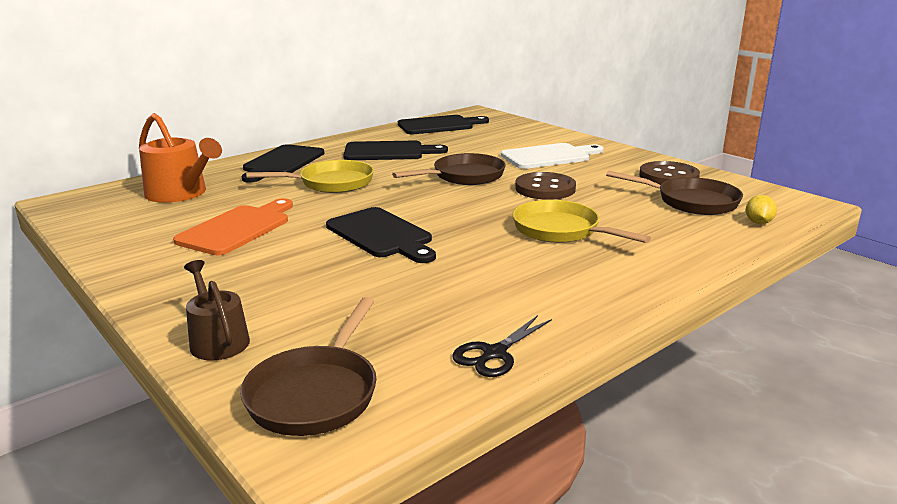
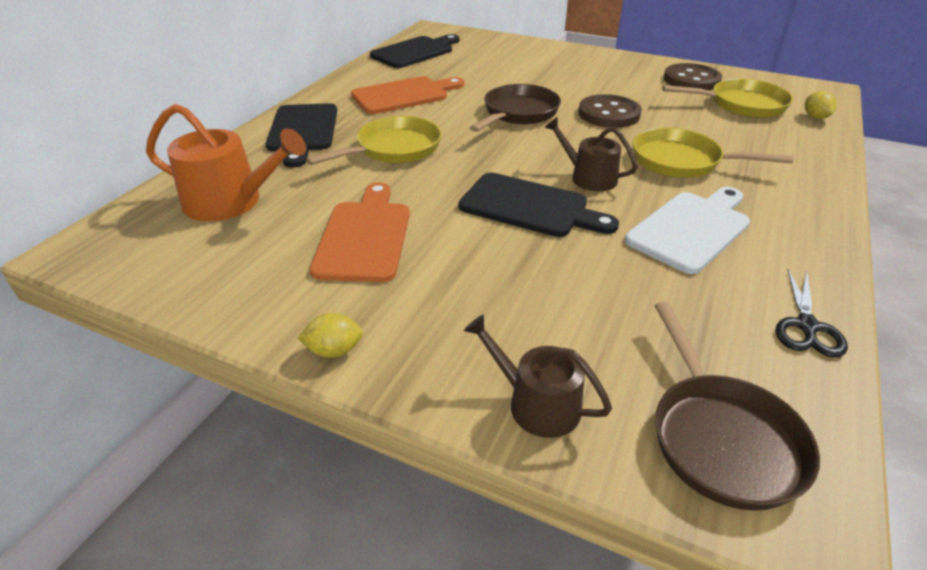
camera: 25 degrees left, 15 degrees up
(134, 282) = (334, 350): none -> yellow lemon
(388, 152) = (404, 95): black cutting board -> orange cutting board
(459, 226) = (588, 177): none -> brown watering can
(549, 156) = (566, 74): white cutting board -> white cutting board (691, 228)
(691, 202) = (741, 105): brown pan -> yellow pan

